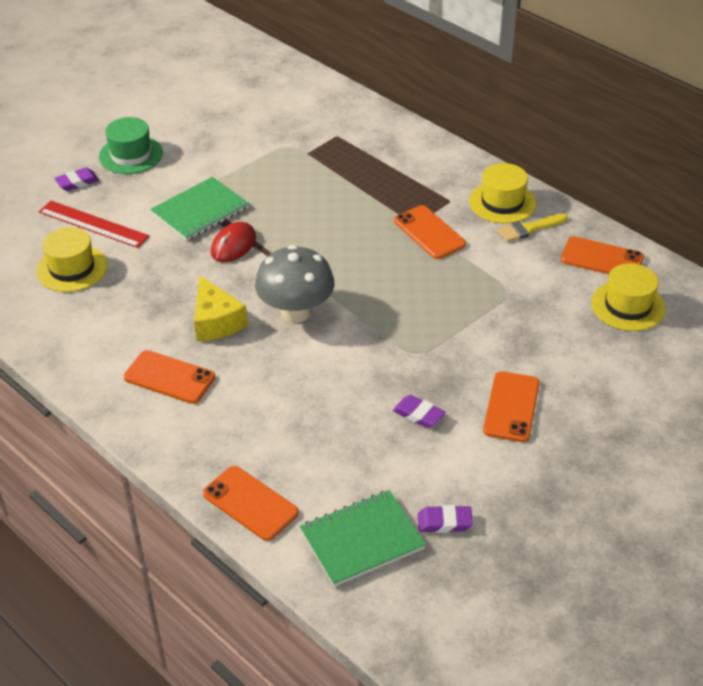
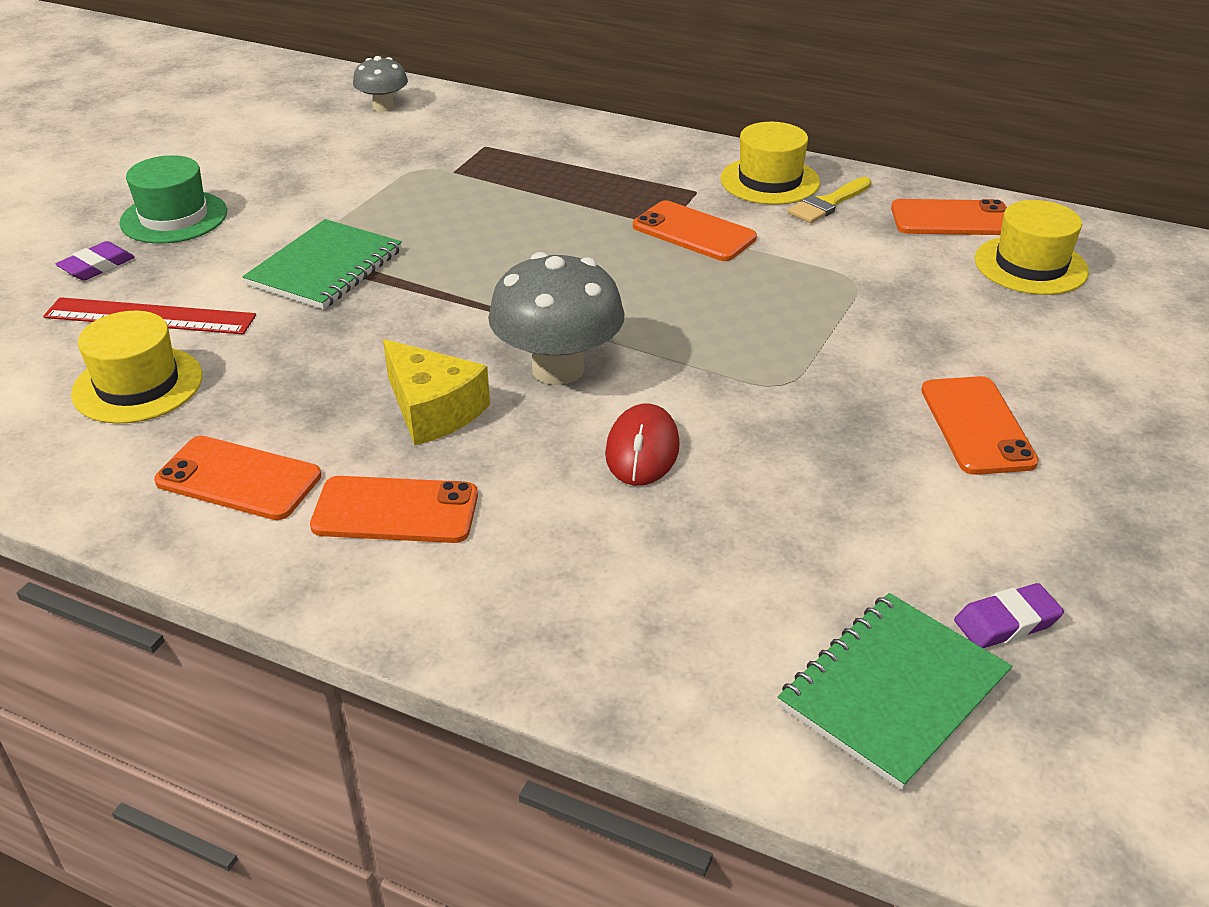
camera: 20 degrees left, 5 degrees down
(233, 245) = (404, 301): red mouse -> red mouse (642, 450)
(250, 503) = (658, 683): orange phone -> orange phone (238, 479)
(289, 89) = (383, 107): none -> grey mushroom
(418, 414) = (847, 469): purple eraser -> none

